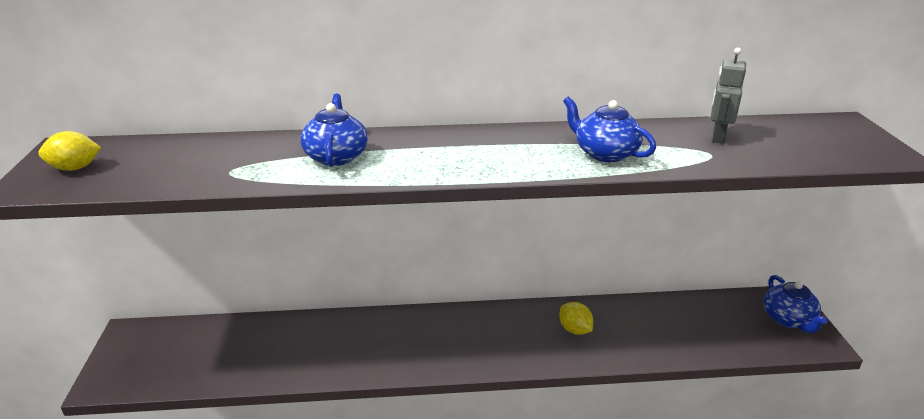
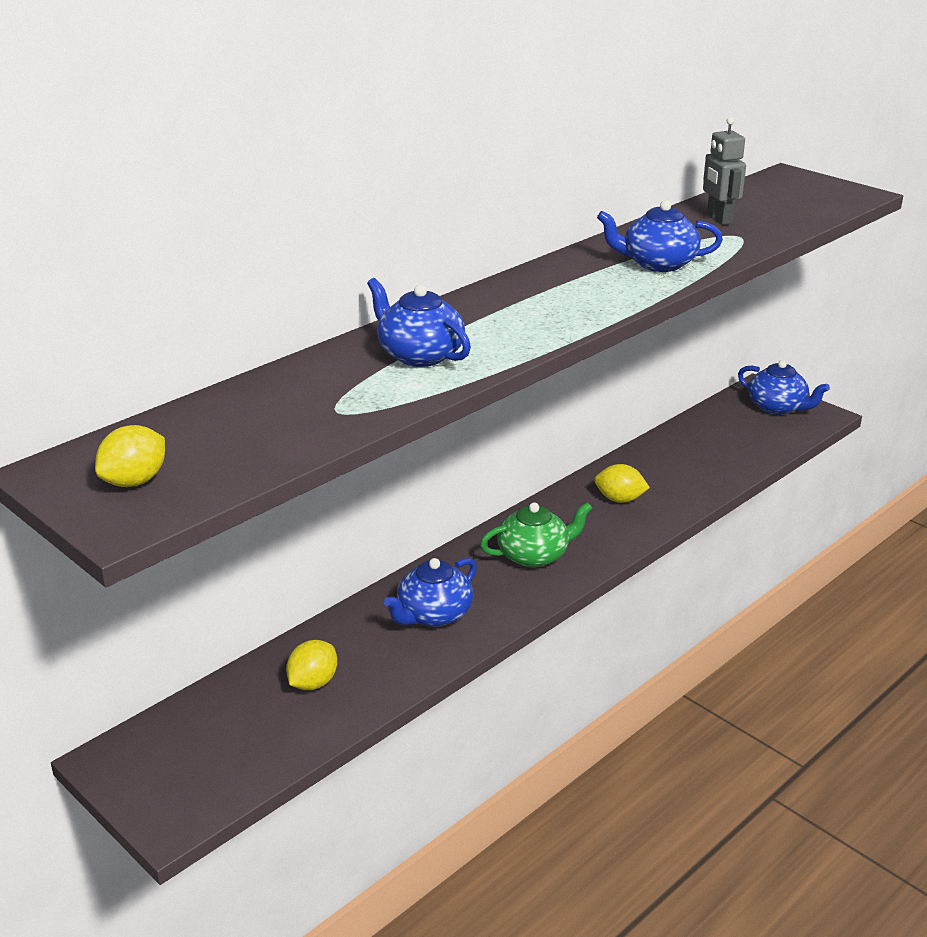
camera: 40 degrees left, 0 degrees up
(256, 348) = (313, 683): none -> yellow lemon
(365, 343) = (433, 614): none -> blue teapot
(470, 338) = (534, 555): none -> green teapot

